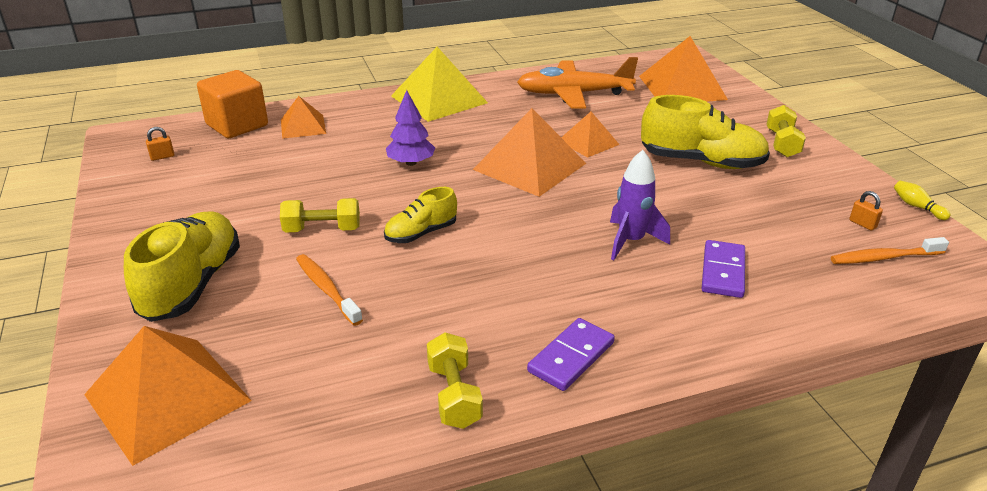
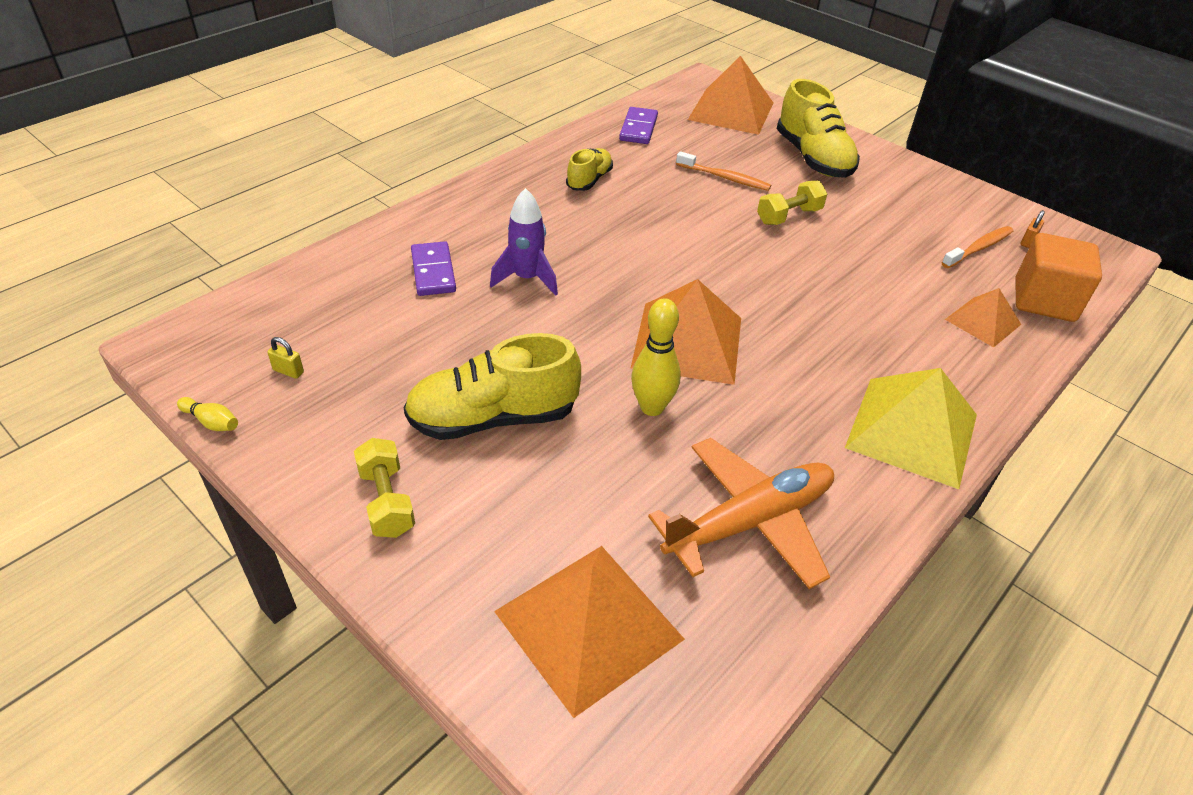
camera: 150 degrees right, 10 degrees up
(411, 163) = (809, 307): purple tree -> none
(421, 233) = (710, 235): yellow shoe -> yellow shoe (589, 180)
(454, 395) = (581, 146): yellow dumbbell -> none
(571, 357) = (524, 181): purple domino -> purple domino (638, 128)
(588, 142) = (652, 407): orange pyramid -> yellow bowling pin
(862, 224) = (288, 371): orange padlock -> yellow padlock
(884, 258) = (273, 331): orange toothbrush -> orange toothbrush (978, 248)

